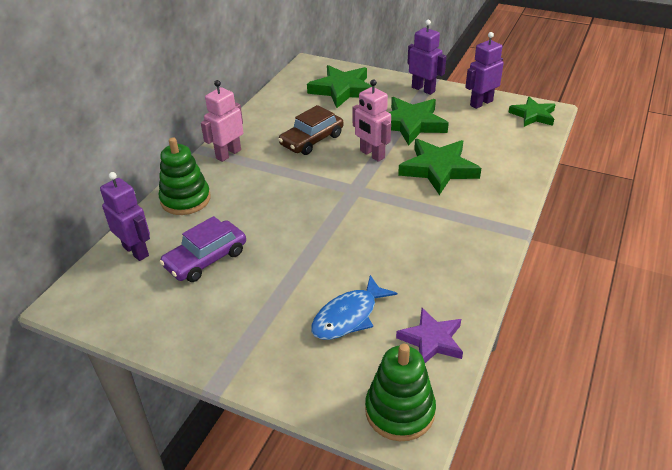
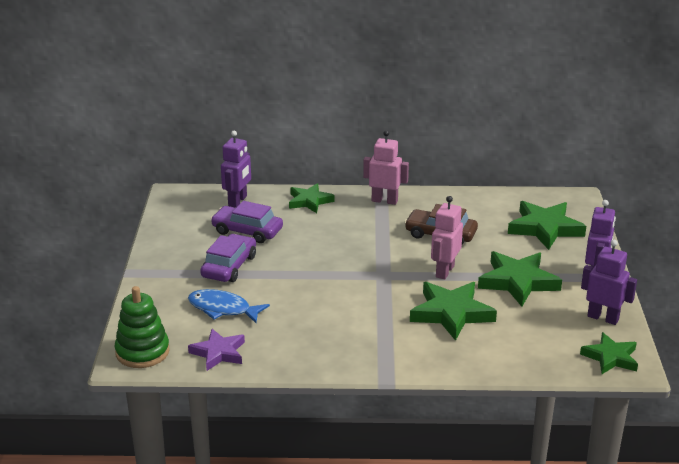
camera: 65 degrees right, 10 degrees down
(185, 199) = (309, 201): green stacking toy -> green star
(267, 290) = (229, 266): none -> purple car

